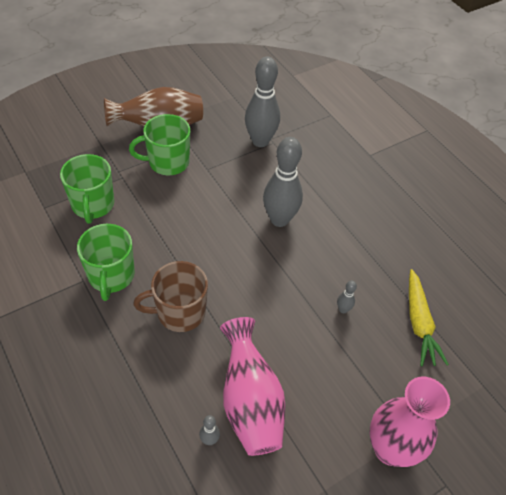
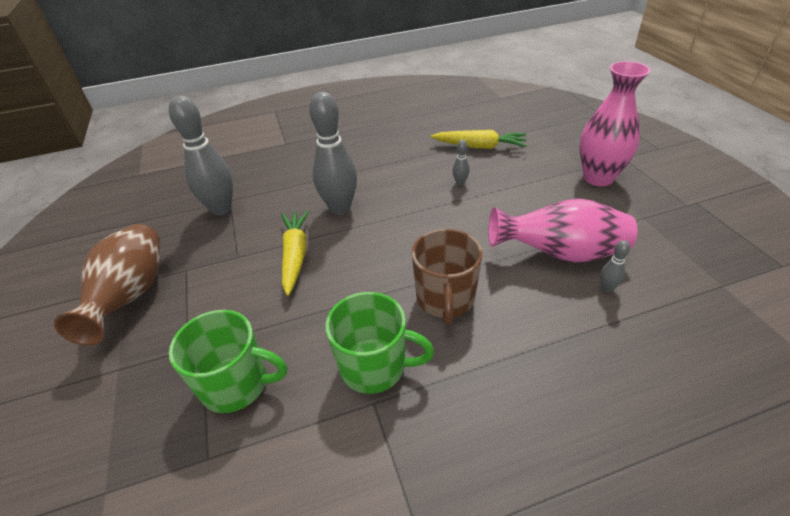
camera: 70 degrees left, 10 degrees down
(167, 162) = (203, 292): green mug -> none
(214, 204) = (295, 255): none -> yellow carrot

